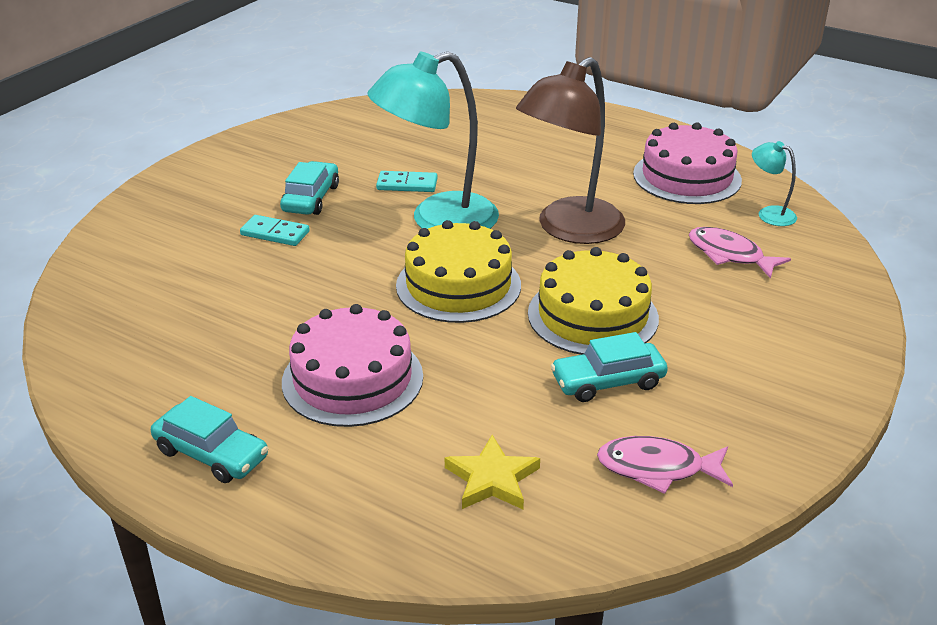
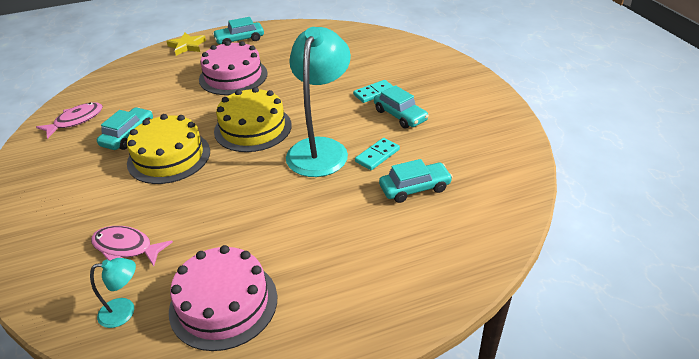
camera: 130 degrees right, 5 degrees up
(433, 150) = (415, 188): none -> turquoise car
(492, 479) = (137, 84): yellow star -> yellow star (187, 46)
(569, 229) = (245, 194): brown lamp -> none
(729, 255) = (126, 247): pink fish -> pink fish turned 150 degrees counterclockwise

